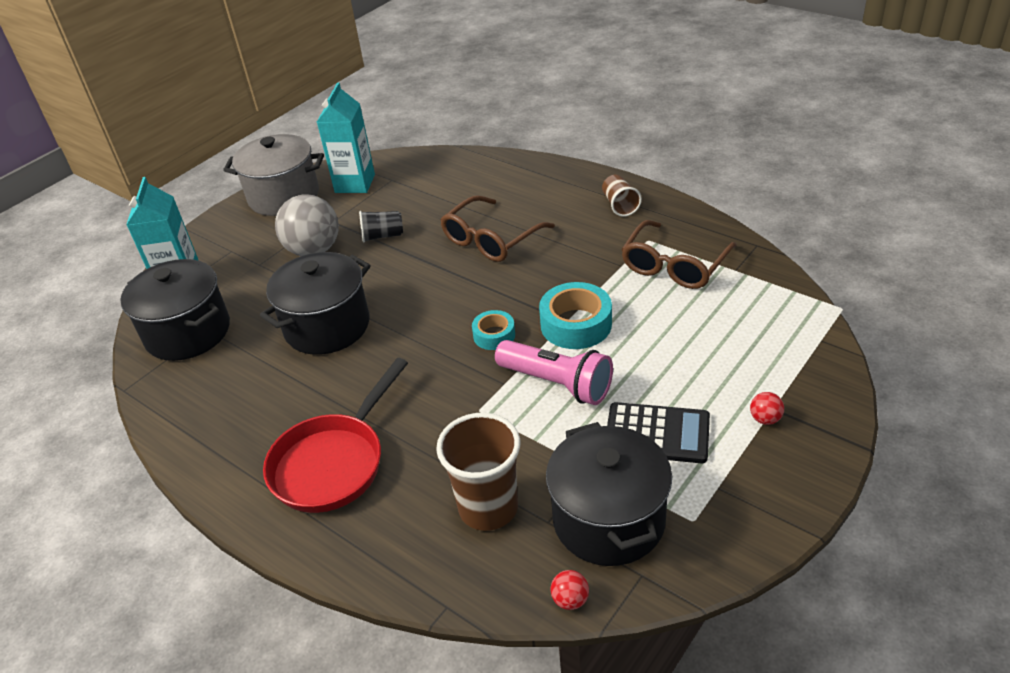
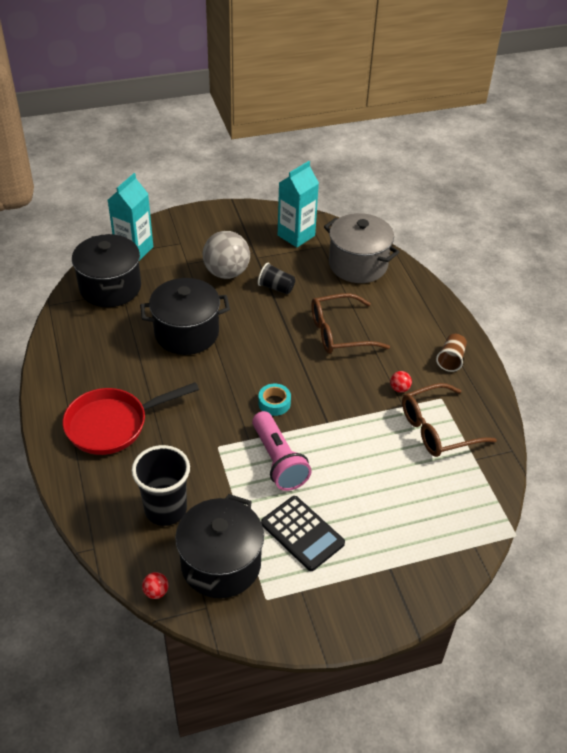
camera: 30 degrees right, 5 degrees up
(284, 196) = (244, 219): grey pot -> grey pot (358, 265)
(488, 508) = (165, 509): brown cup -> black cup
(576, 324) = (330, 429): turquoise tape -> none
(765, 419) = (376, 571): red ball -> red ball (399, 388)

